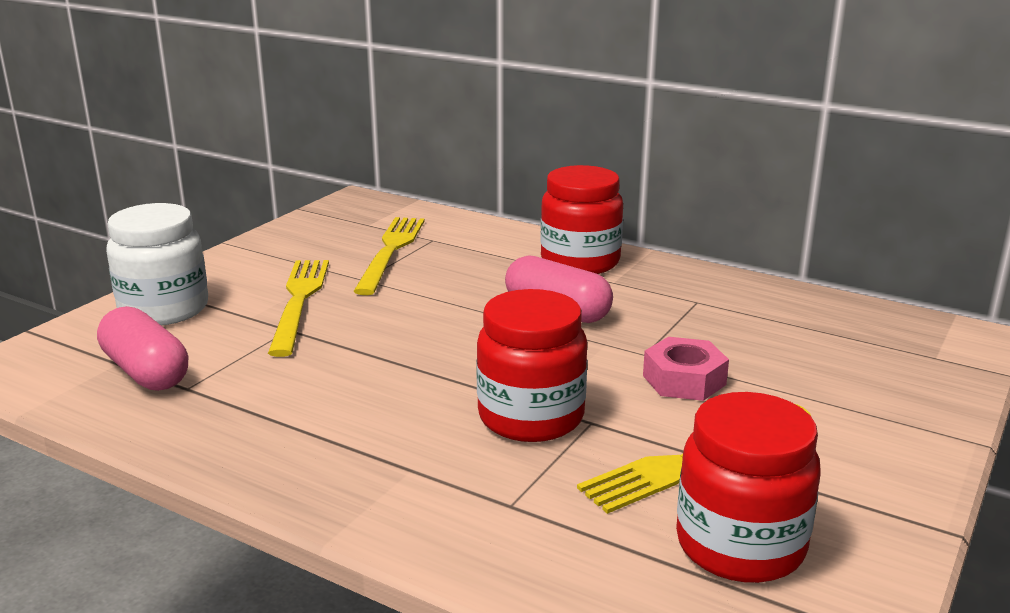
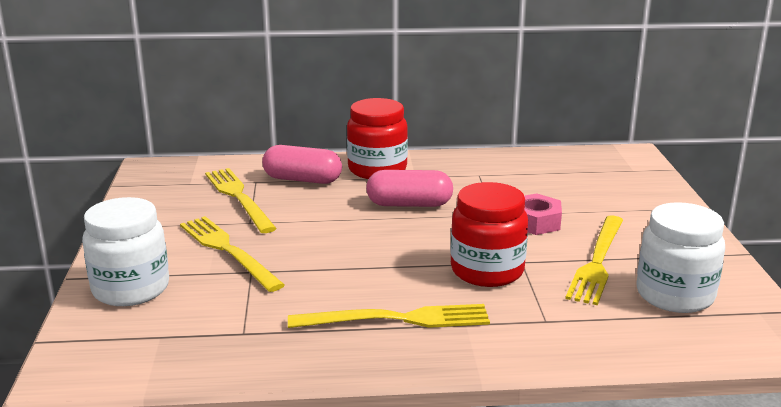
camera: 35 degrees left, 0 degrees up
(146, 372) = (194, 334): pink capsule -> pink capsule (302, 180)
(346, 433) = (397, 319): none -> yellow fork
(740, 546) = (674, 295): red jar -> white jar

